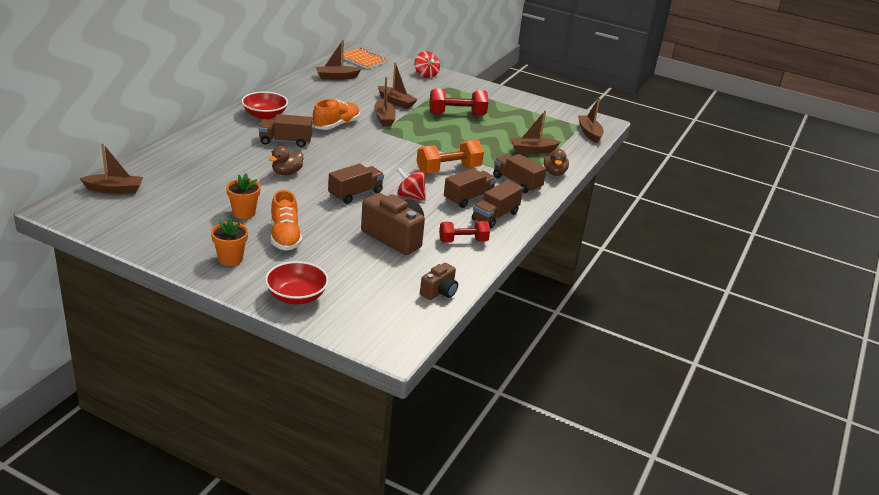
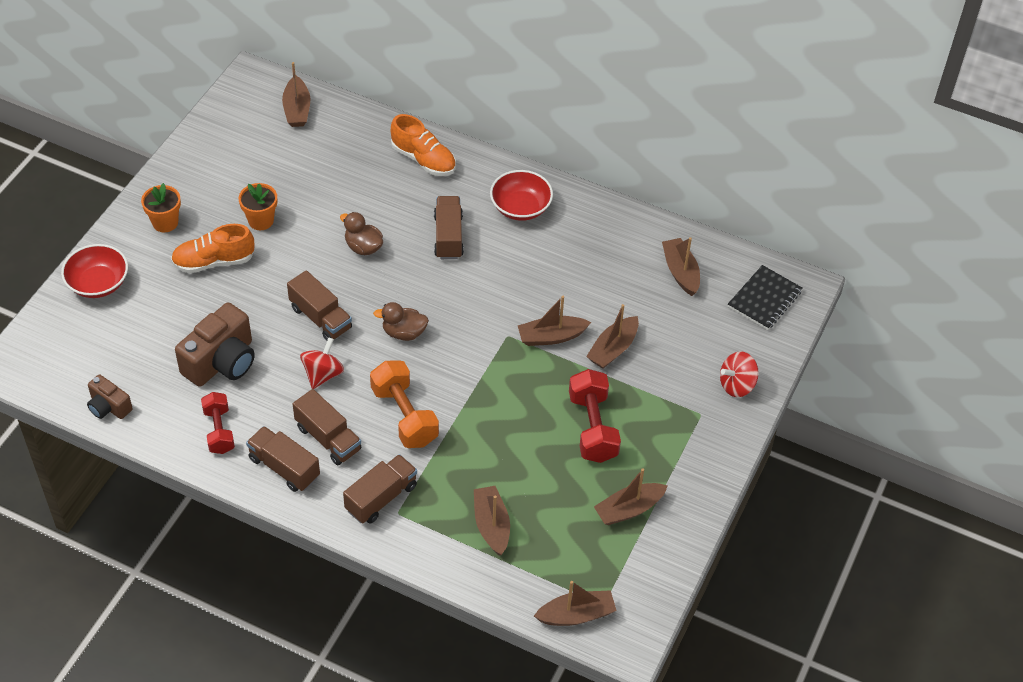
camera: 90 degrees right, 20 degrees up
(336, 125) = (512, 284): orange shoe -> orange shoe (423, 159)
(362, 60) = (764, 299): orange notebook -> black notebook
(515, 112) = (629, 509): none -> brown boat
(554, 173) = (422, 549): brown duck -> brown duck (404, 332)

